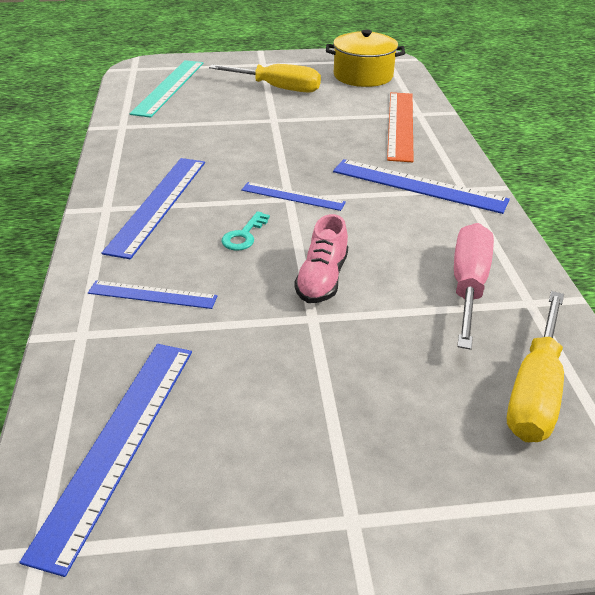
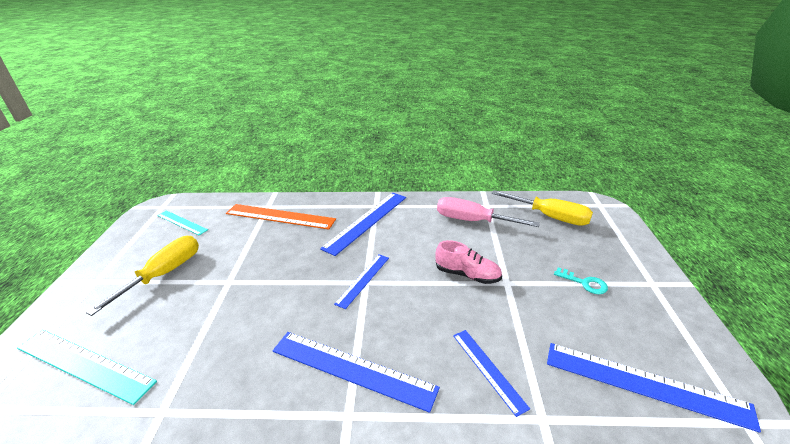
camera: 80 degrees left, 5 degrees down
(152, 295) = (488, 369): blue ruler -> blue ruler turned 45 degrees counterclockwise
(244, 235) = (412, 310): turquoise key -> turquoise key (584, 283)
(363, 76) = (182, 222): yellow pot -> turquoise ruler

